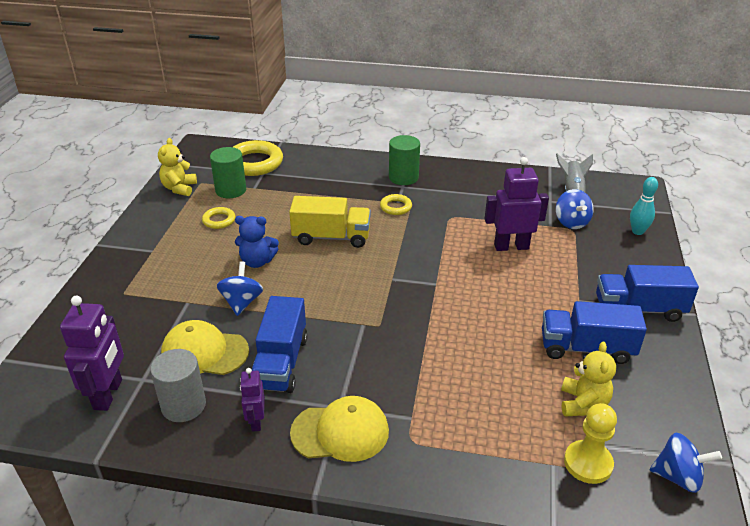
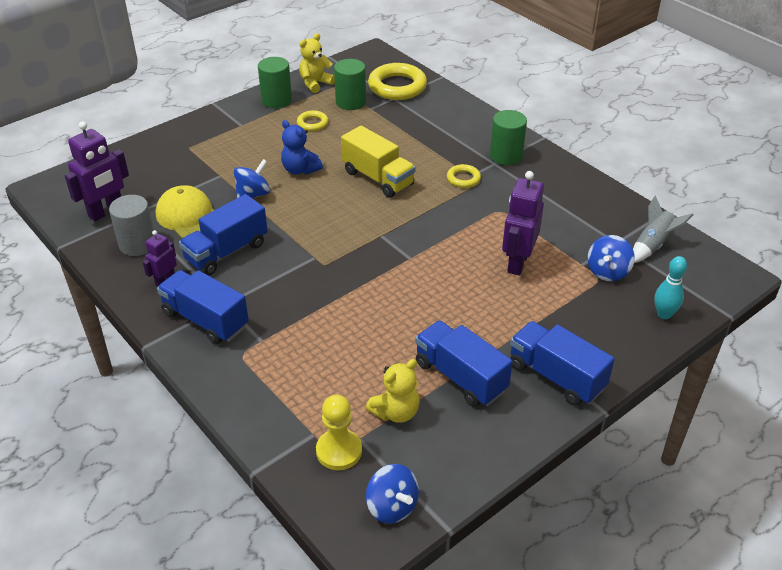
camera: 40 degrees right, 5 degrees up
(160, 216) = (276, 100): none -> green cylinder
(340, 432) = (205, 320): yellow cap -> blue truck
(511, 246) = (517, 263): purple robot -> purple robot turned 105 degrees counterclockwise

